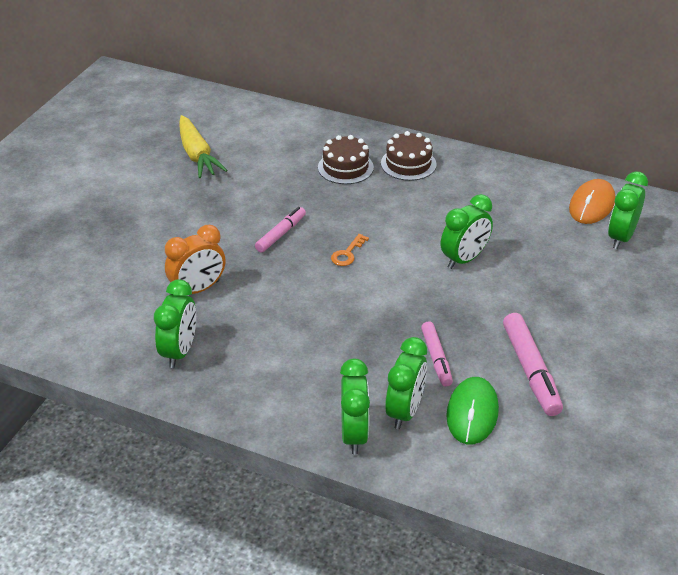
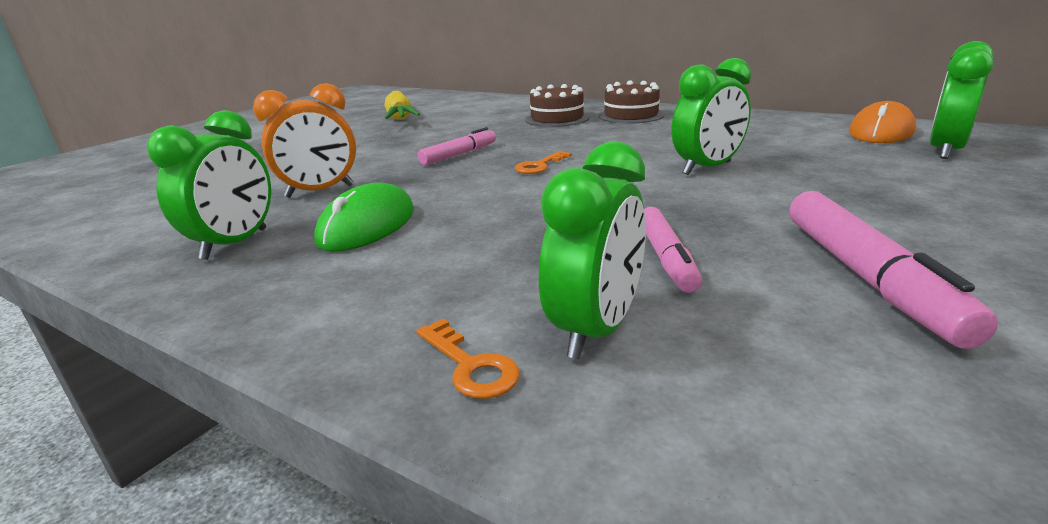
camera: 10 degrees right, 15 degrees down
(354, 434) = (470, 366): green clock -> orange key
(472, 413) = (753, 339): green mouse -> green mouse (367, 225)

